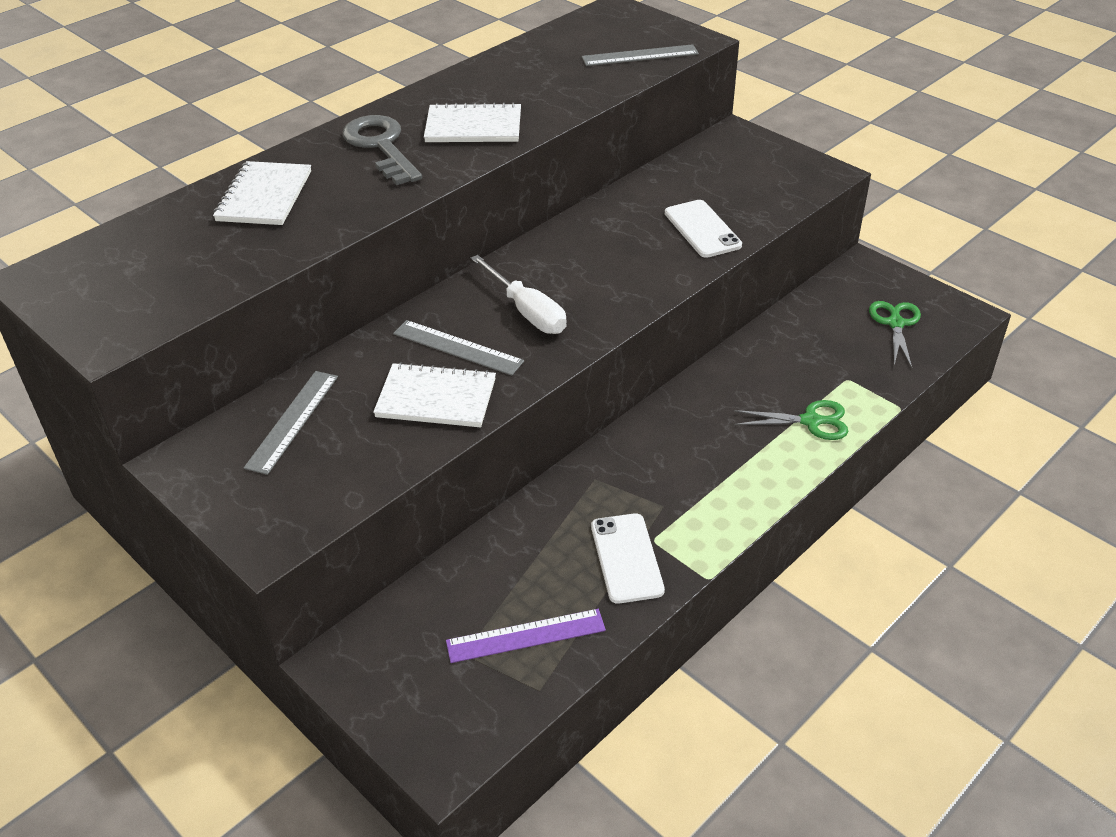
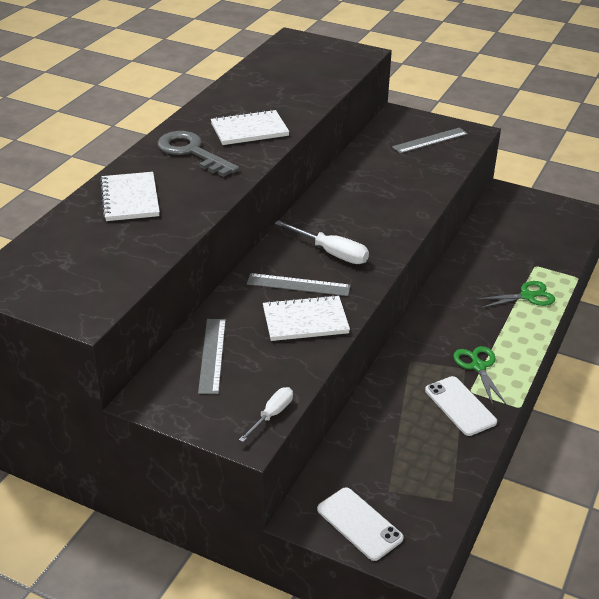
camera: 20 degrees left, 5 degrees down
(314, 518) = (272, 415): none -> white screwdriver
(526, 635) = (423, 469): purple ruler -> none
(640, 56) = (332, 68): grey ruler -> grey ruler (430, 140)
(702, 229) = (415, 180): white phone -> white phone (359, 523)
(895, 323) = (545, 225): green scissors -> green scissors (478, 366)

